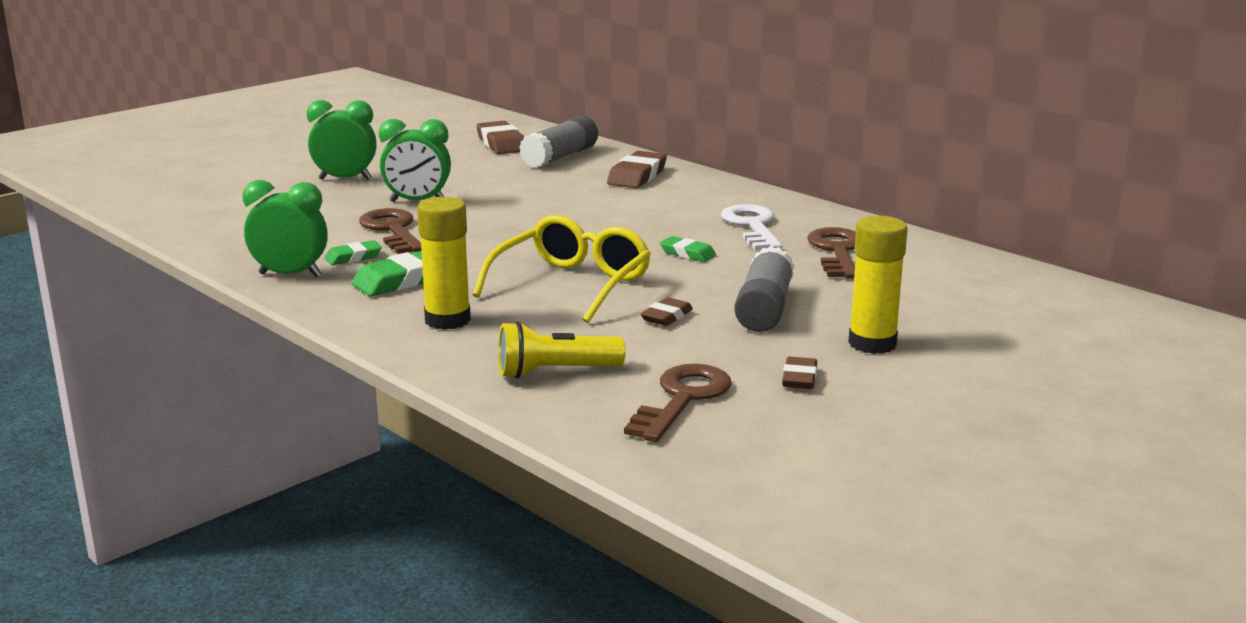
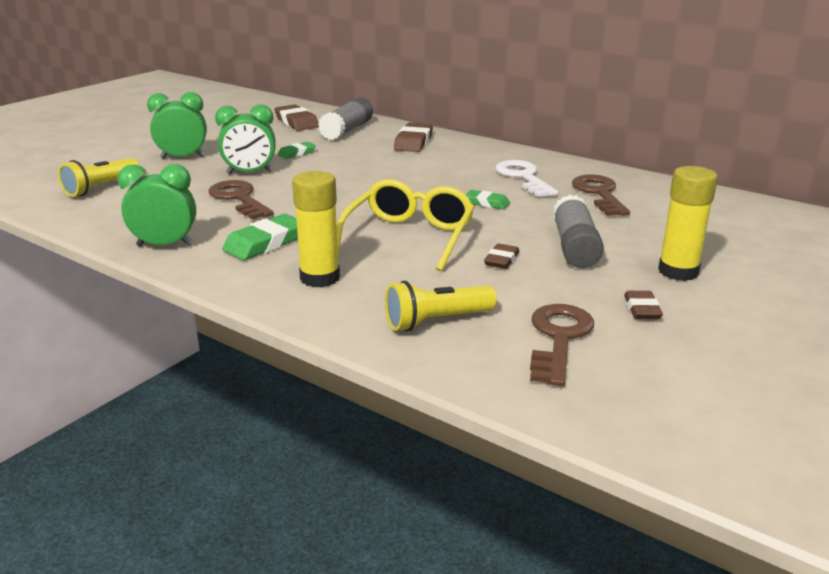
camera: 10 degrees left, 5 degrees up
(239, 209) = (101, 188): none -> yellow flashlight
(353, 257) = (214, 225): green eraser -> green eraser (296, 153)

